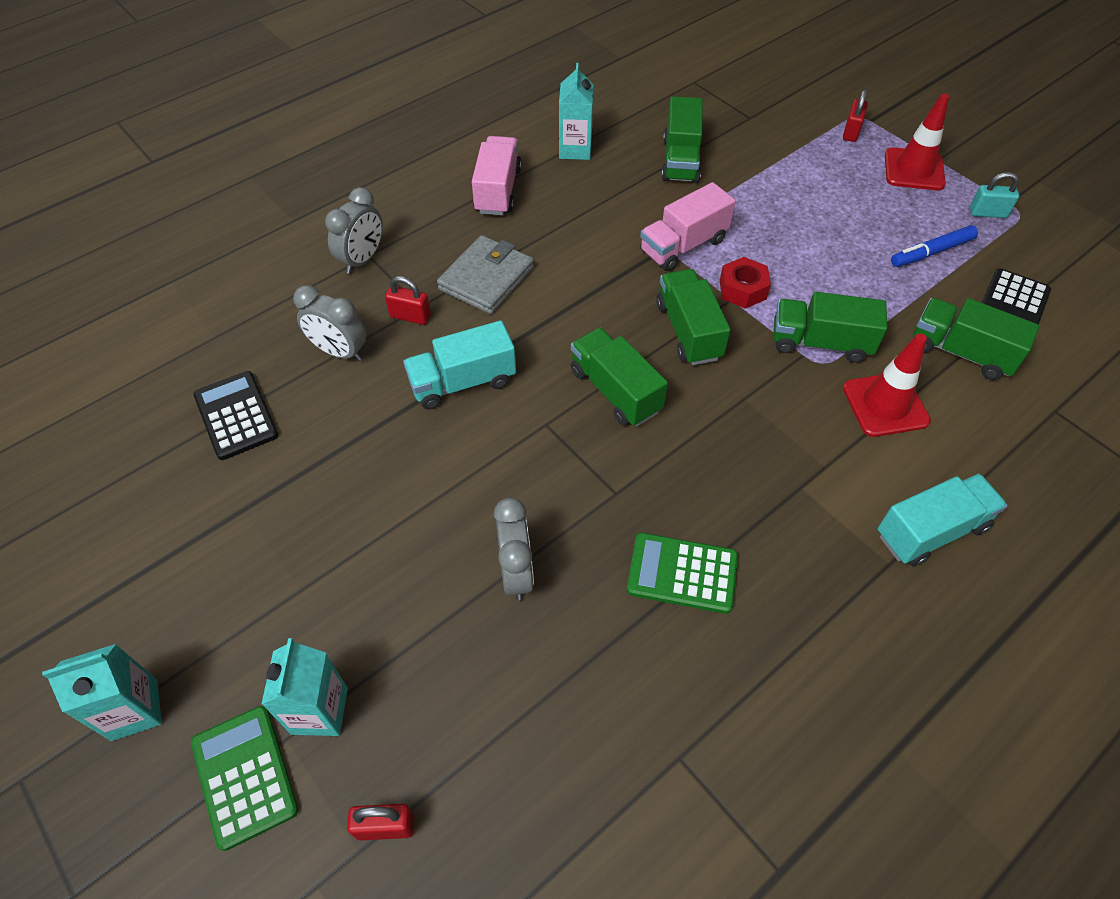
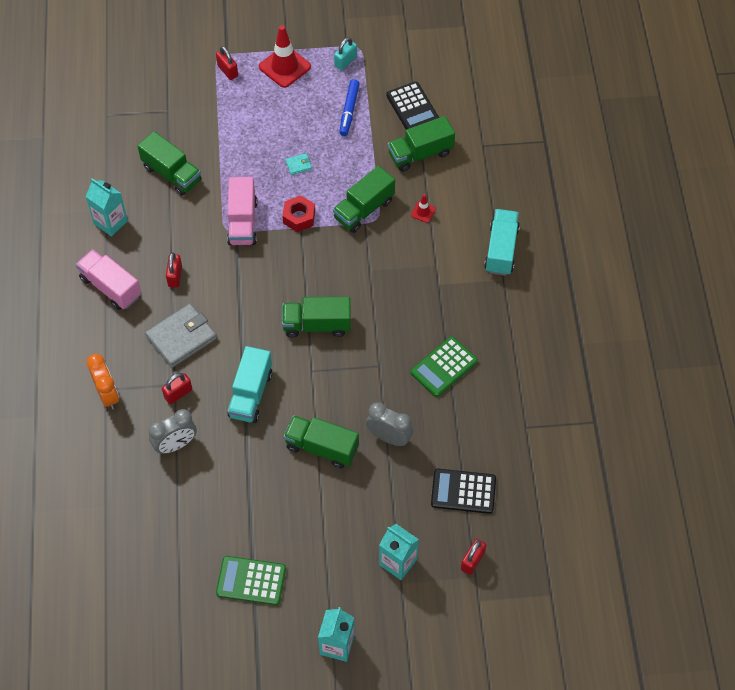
camera: 55 degrees left, 5 degrees up
(236, 415) = (181, 521): black calculator -> black calculator (463, 491)
(244, 776) = (407, 609): green calculator -> green calculator (251, 581)
(362, 259) = (107, 395): grey clock -> orange clock
(486, 278) = (181, 337): grey wallet -> grey wallet turned 75 degrees clockwise
(559, 231) = (175, 276): none -> red padlock
(688, 331) = (306, 263): green truck -> green truck (321, 447)
(809, 250) = (298, 165): none -> turquoise wallet
(885, 405) = (423, 212): red traffic cone -> red traffic cone, size x0.48

